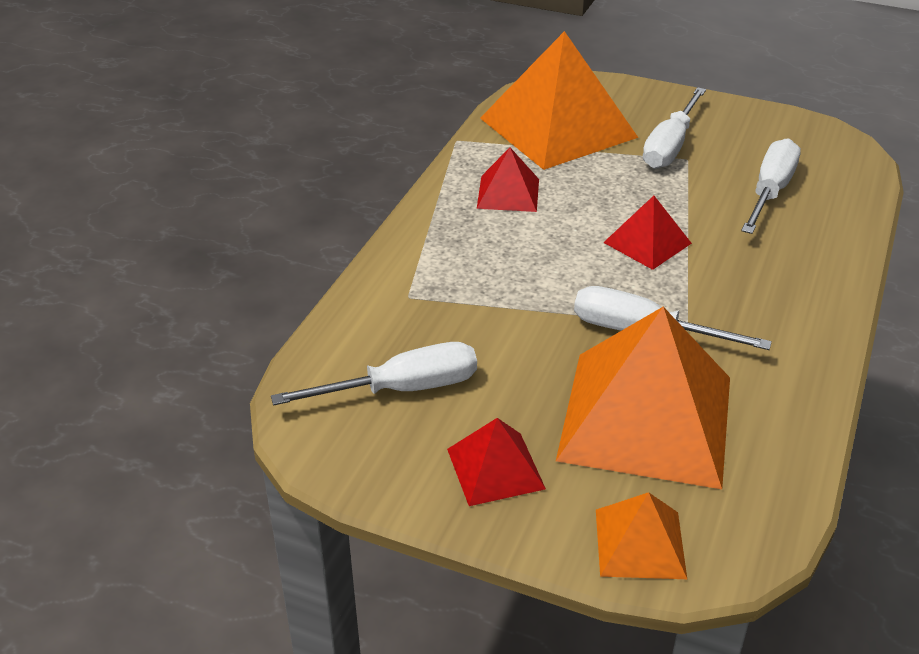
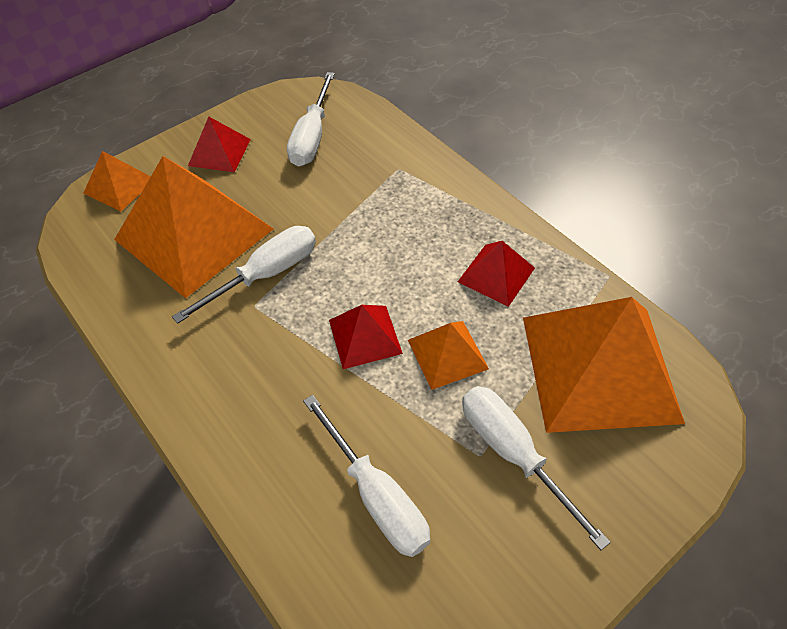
camera: 120 degrees right, 15 degrees up
(618, 195) = (447, 354): none -> orange pyramid

